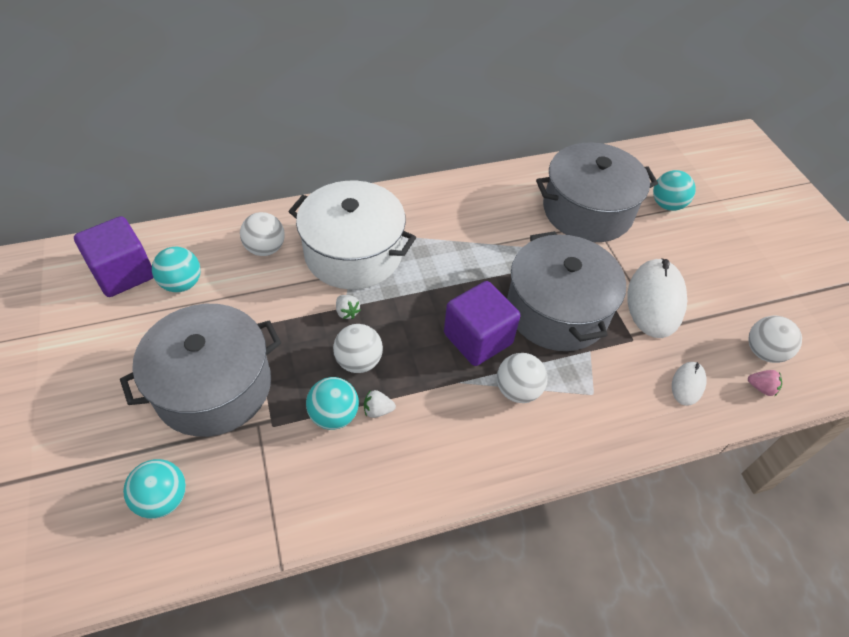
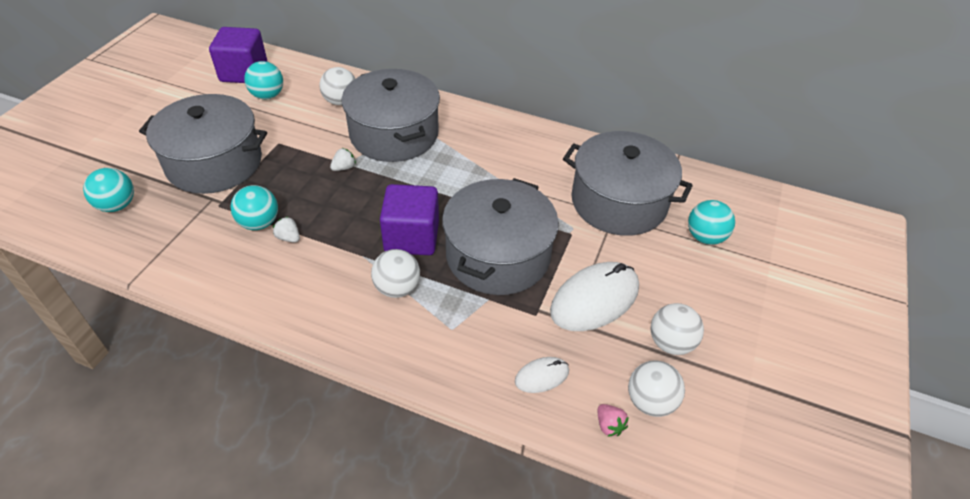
camera: 40 degrees right, 5 degrees down
(347, 312) = (344, 168): white strawberry -> white strawberry turned 135 degrees counterclockwise
(353, 253) = (394, 134): white pot -> grey pot
(359, 361) = (314, 201): white ball -> white ball (670, 343)

